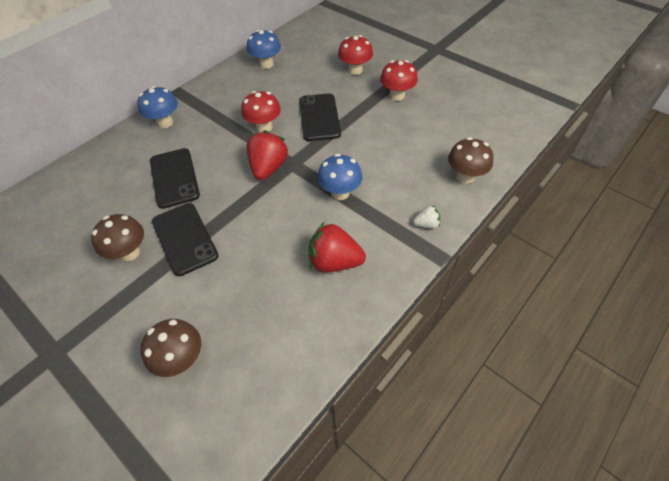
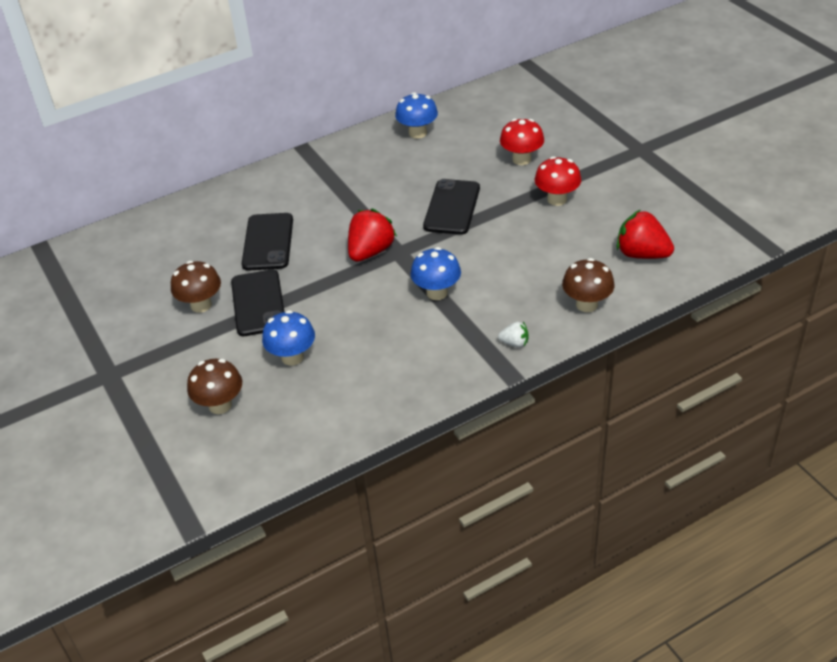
camera: 20 degrees right, 10 degrees down
(165, 122) = (277, 181): blue mushroom -> blue mushroom (292, 357)
(264, 127) = (384, 207): red mushroom -> none
(334, 262) = (399, 357): red strawberry -> red strawberry (642, 254)

